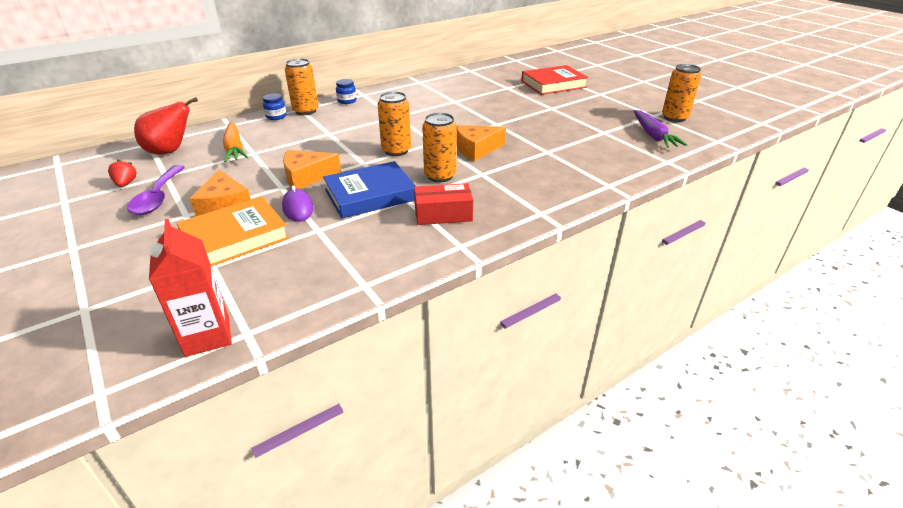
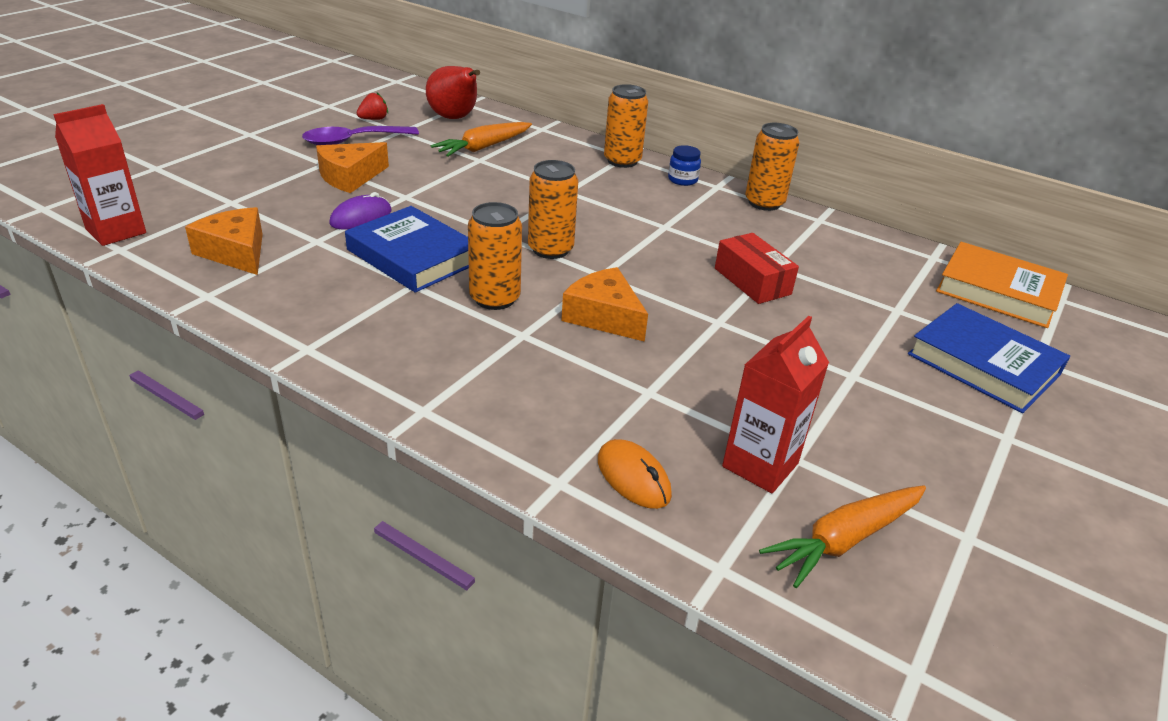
camera: 65 degrees right, 0 degrees up
(235, 237) = (287, 199): orange book -> orange book (998, 291)
(276, 117) = (588, 148): blue jar -> none
(306, 177) = (438, 205): orange cheese -> orange cheese (236, 252)
(443, 214) = (385, 320): red box -> red box (752, 281)
(553, 84) = (983, 364): red book -> blue book
(606, 140) = (760, 465): none -> red carton
(609, 167) = (633, 477): none -> orange mouse
(653, 135) = (844, 540): purple carrot -> orange carrot
(674, 118) = (992, 579): orange can -> orange can (764, 203)

